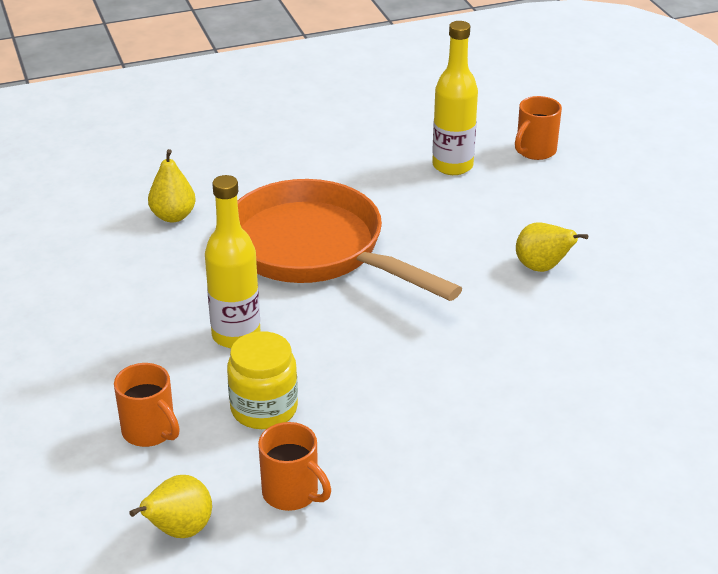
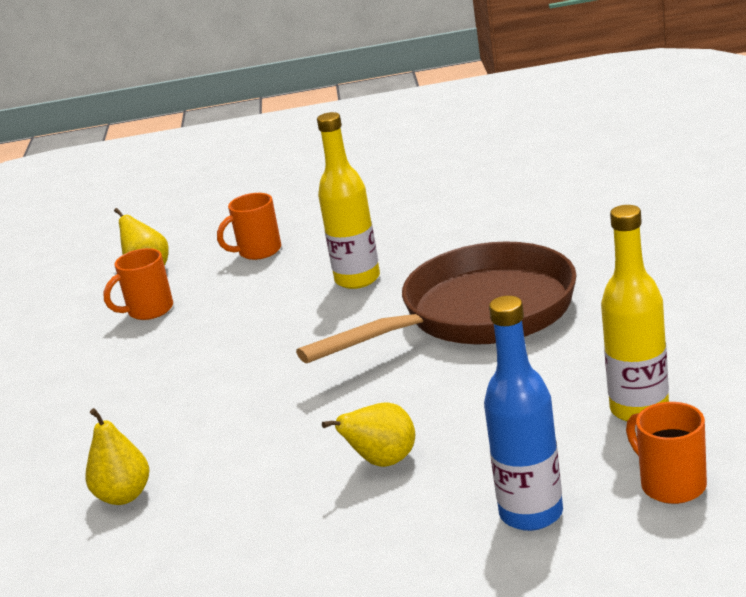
camera: 110 degrees right, 10 degrees down
(173, 216) = (567, 238): yellow pear -> yellow pear (124, 496)
(264, 409) = (252, 296): yellow jar -> none
(315, 250) = (477, 315): orange pan -> brown pan
(581, 198) = (531, 514): none -> blue bottle

